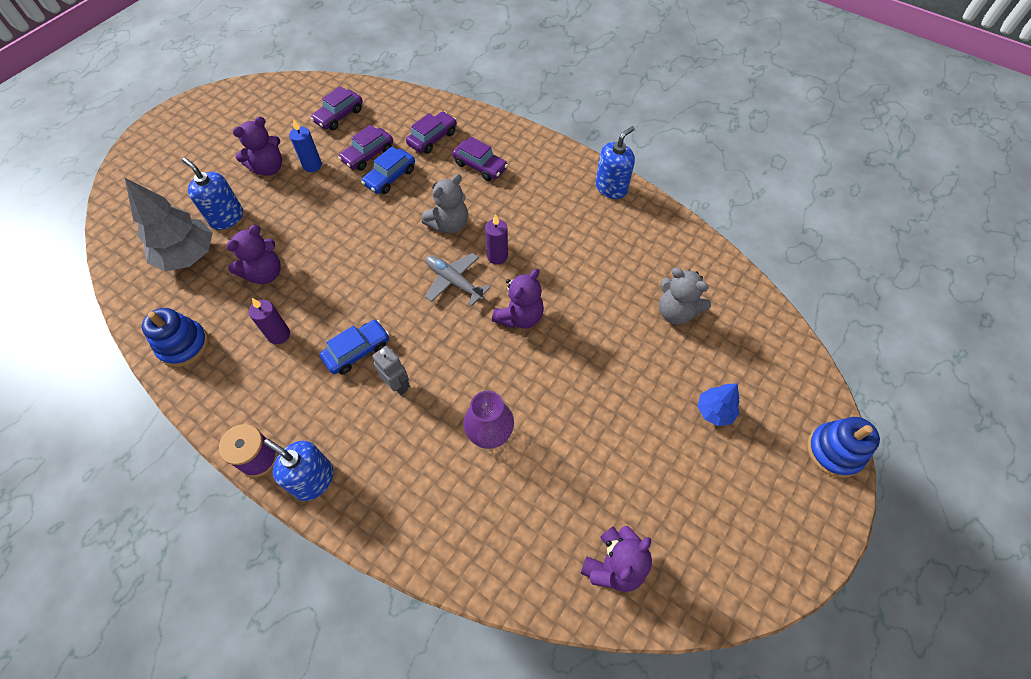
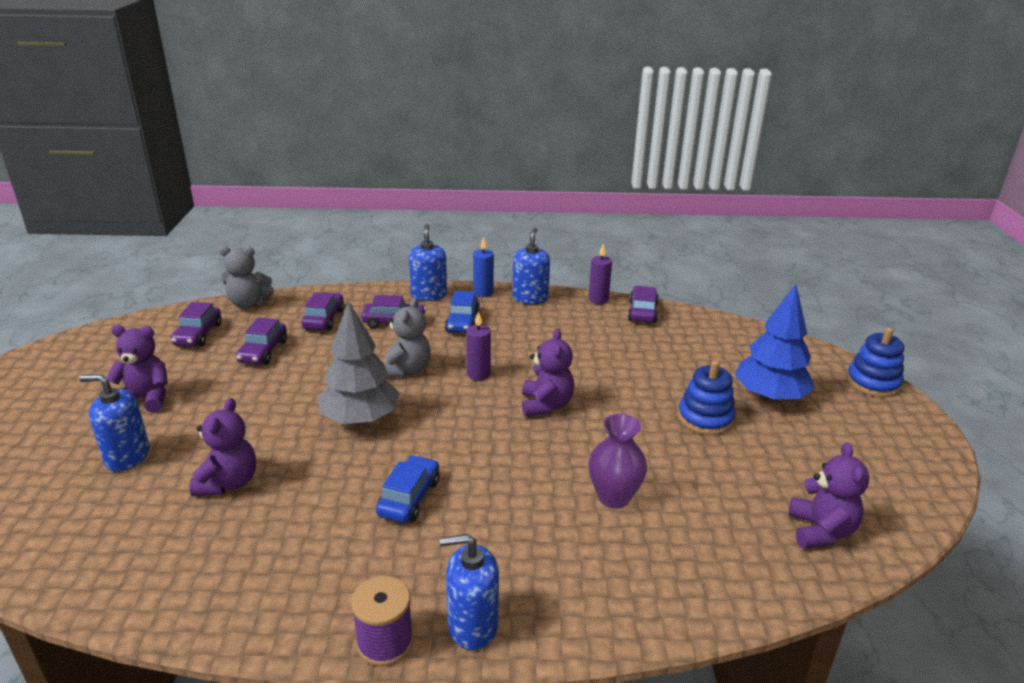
camera: 35 degrees left, 30 degrees down
(183, 345) = (174, 590): blue stacking toy -> blue stacking toy (705, 418)
(188, 256) = (101, 509): grey tree -> grey tree (360, 419)
(268, 168) = (146, 399): purple teddy bear -> purple teddy bear turned 105 degrees counterclockwise
(279, 335) = (300, 525): purple candle -> purple candle (598, 299)
(312, 165) = (202, 379): blue candle -> blue candle (483, 292)
(390, 177) = (306, 359): blue car -> blue car (462, 322)
(397, 385) = (482, 504): grey robot -> none
(454, 282) = (456, 406): grey plane -> none
(531, 145) = (429, 294): none -> blue soap dispenser
(676, 312) = (670, 351): grey teddy bear -> grey teddy bear (248, 304)
(696, 252) = (642, 312): none -> purple car
(714, 411) = (769, 397): blue tree -> blue tree, size x1.85

